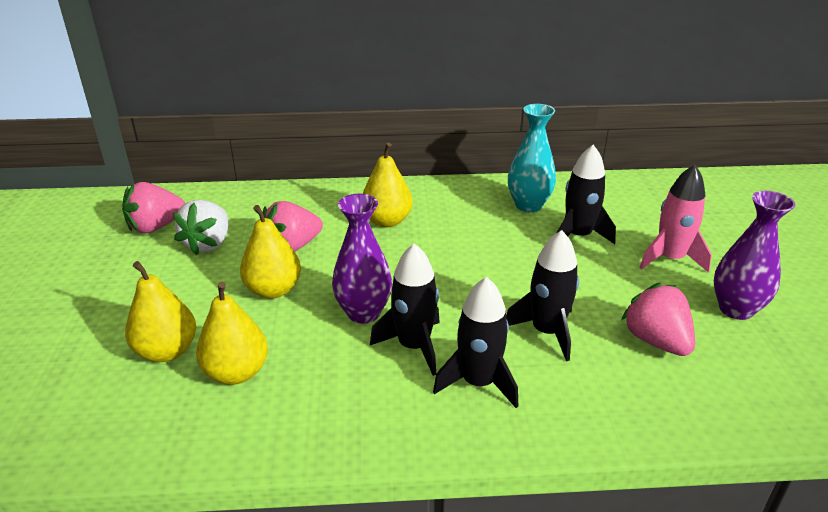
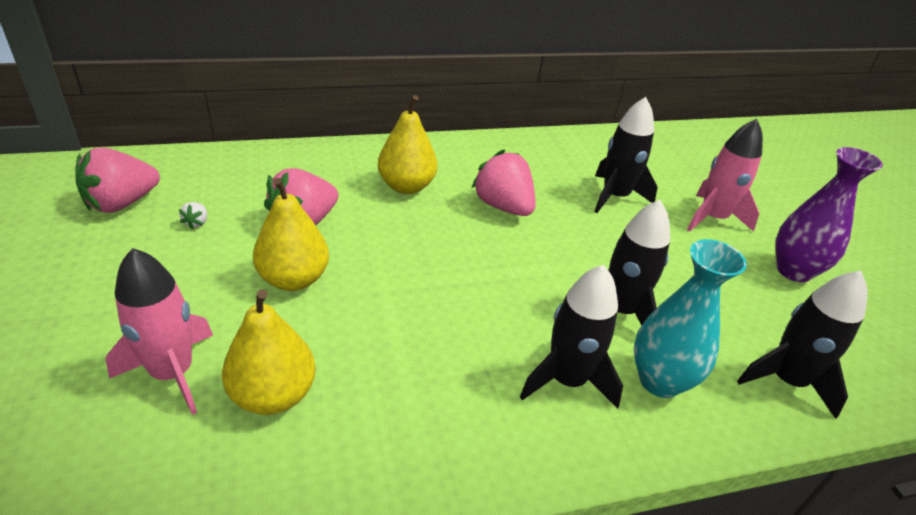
camera: 15 degrees left, 5 degrees up
(167, 351) = (172, 373): yellow pear -> pink rocket
(208, 244) = (197, 223): white strawberry -> white strawberry, size x0.41
(363, 313) = (411, 301): purple vase -> none
(414, 346) = (481, 340): black rocket -> black rocket (786, 380)
(528, 205) = (553, 163): turquoise vase -> turquoise vase (660, 381)
(656, 341) = (732, 313): pink strawberry -> pink strawberry (503, 206)

